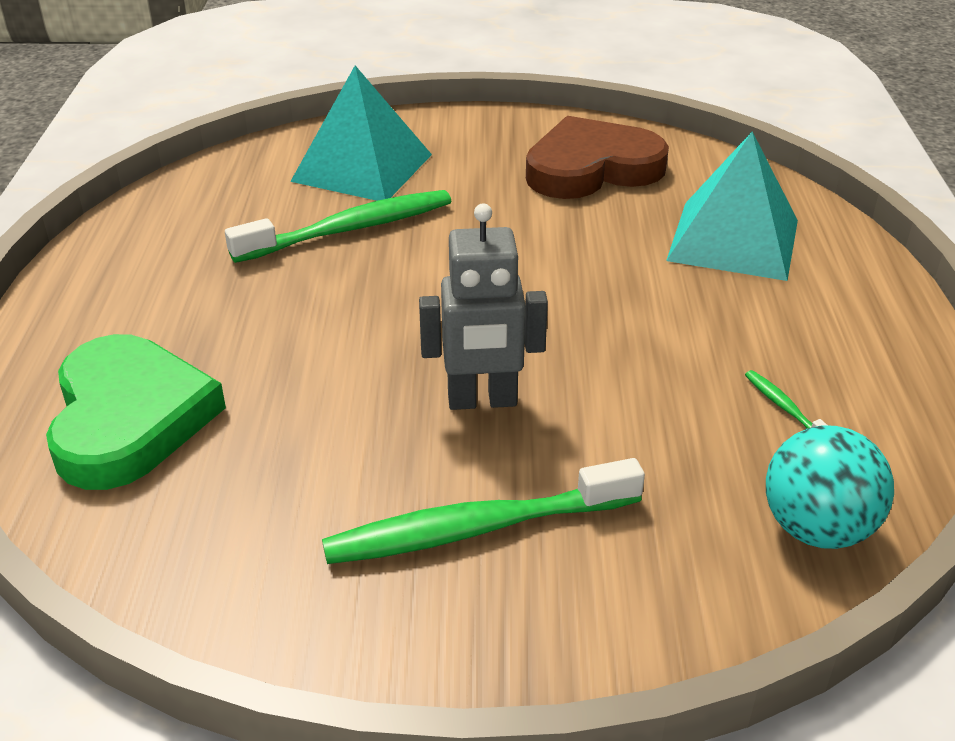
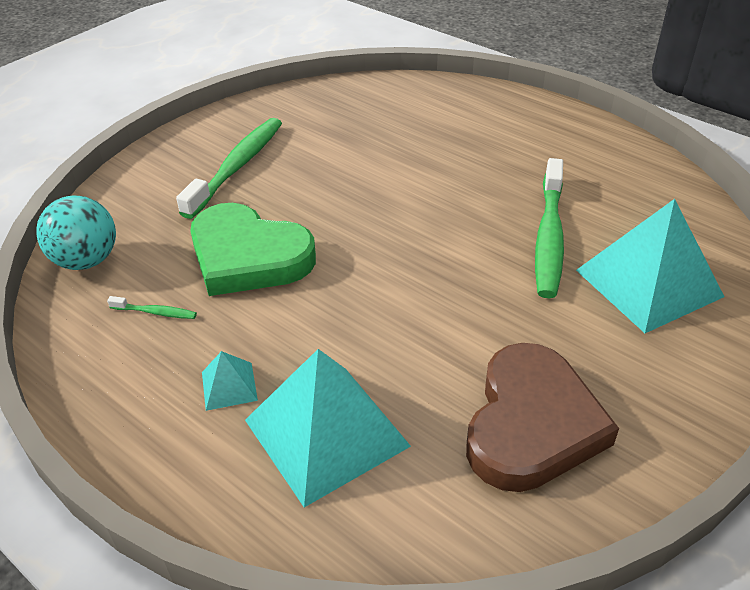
camera: 130 degrees right, 5 degrees up
(129, 418) = (430, 110): green heart -> green heart (248, 256)
(482, 401) = (312, 207): grey robot -> none
(775, 307) = (229, 386): none -> turquoise pyramid

